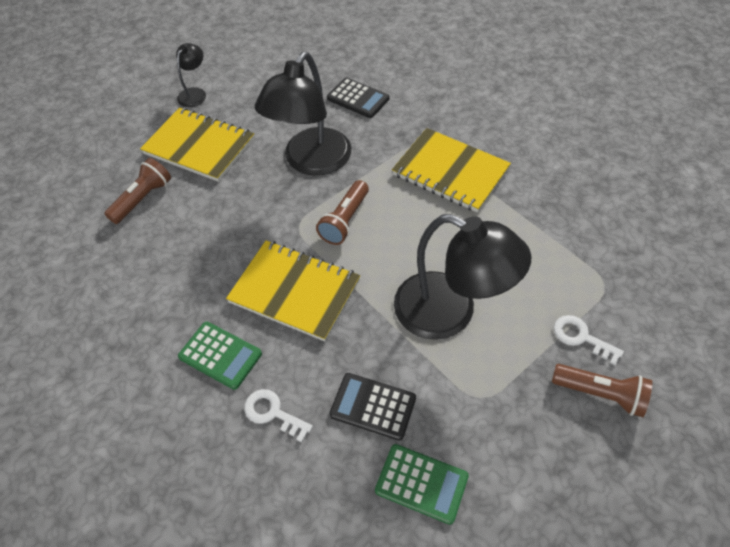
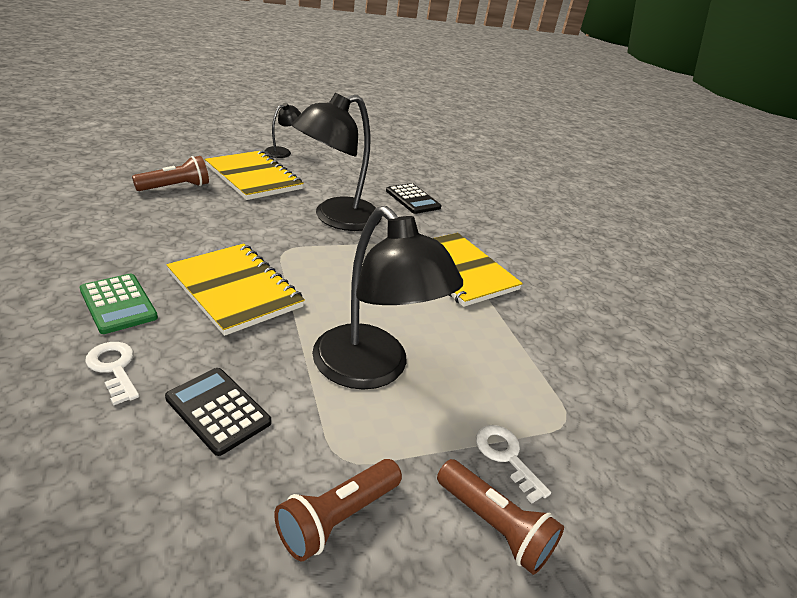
camera: 15 degrees right, 20 degrees down
(345, 220) = (330, 263): brown flashlight -> brown flashlight (337, 517)
(421, 483) = (199, 511): green calculator -> none

